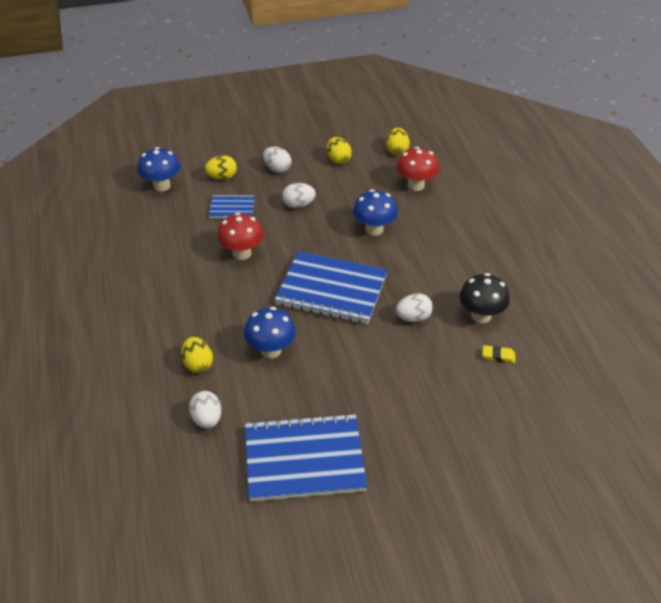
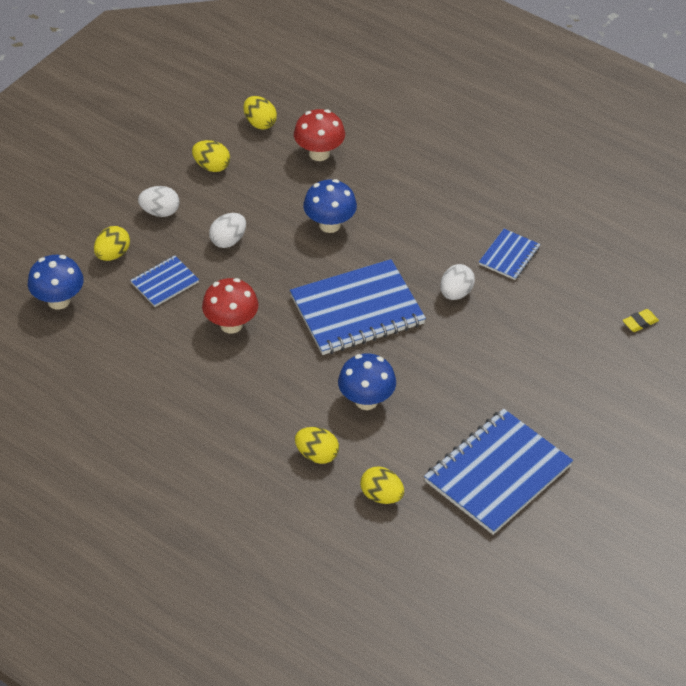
camera: 40 degrees left, 5 degrees up
(207, 419) = (381, 496): white egg -> yellow egg
(481, 316) = (509, 256): black mushroom -> blue notebook
(498, 356) = (558, 285): yellow eraser -> yellow eraser (640, 322)

